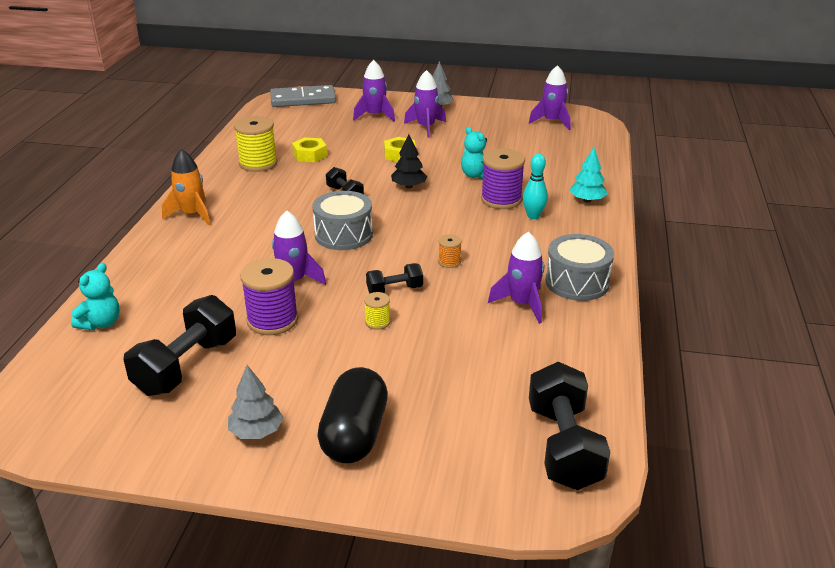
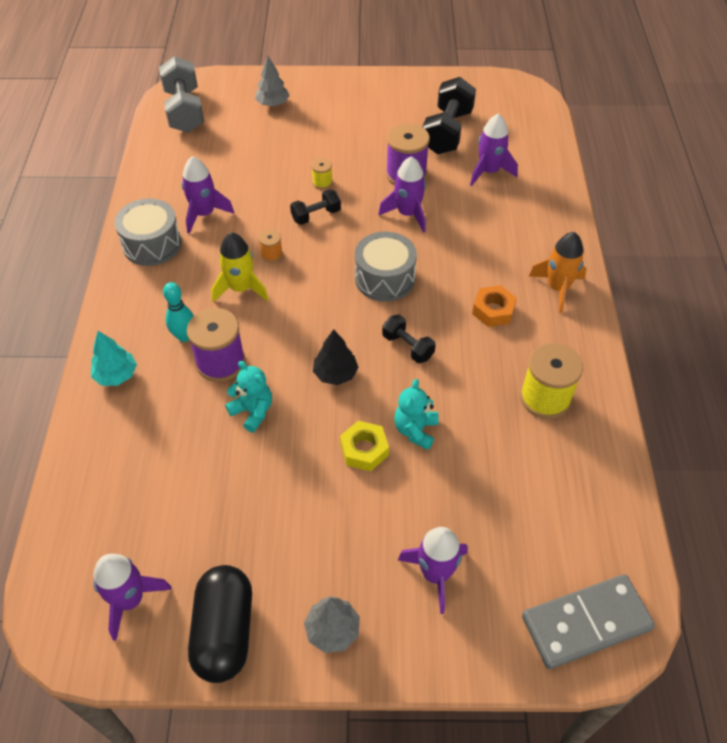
camera: 170 degrees right, 20 degrees up
(101, 323) = (536, 156): turquoise teddy bear -> turquoise teddy bear (415, 430)
(256, 432) = (376, 98): grey tree -> grey tree (272, 104)
(260, 207) = (493, 310): none -> orange nut
(310, 155) = (488, 430): yellow nut -> none
(354, 434) = (315, 103): black capsule -> black capsule (224, 631)
(426, 127) = (341, 543): purple rocket -> purple rocket (489, 171)
(482, 240) = (241, 288): none -> yellow rocket
(563, 446) = (184, 111): black dumbbell -> grey dumbbell

